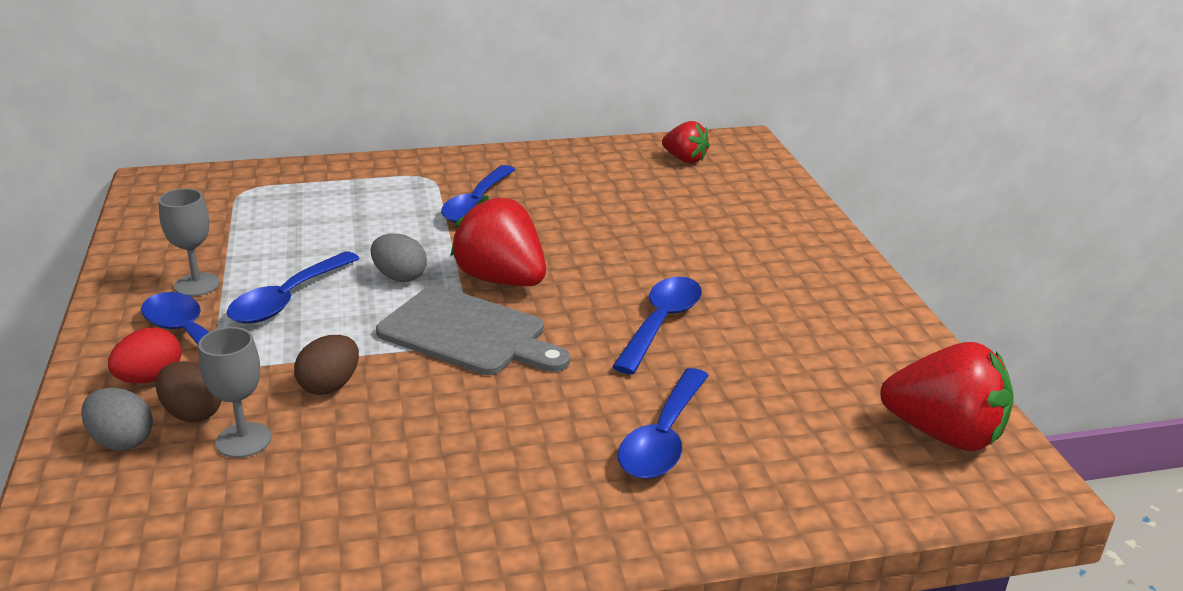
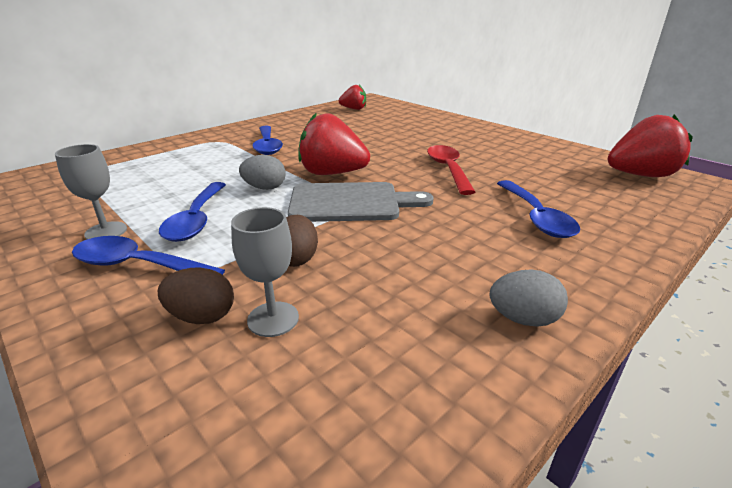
camera: 30 degrees left, 0 degrees up
(122, 441) = (152, 366): grey egg -> grey egg (523, 319)
(150, 378) = (130, 306): red egg -> none
(661, 323) = (448, 169): blue spoon -> red spoon

